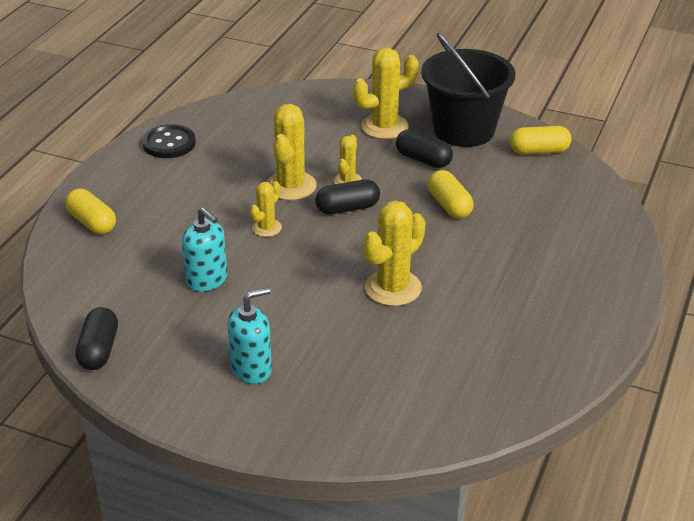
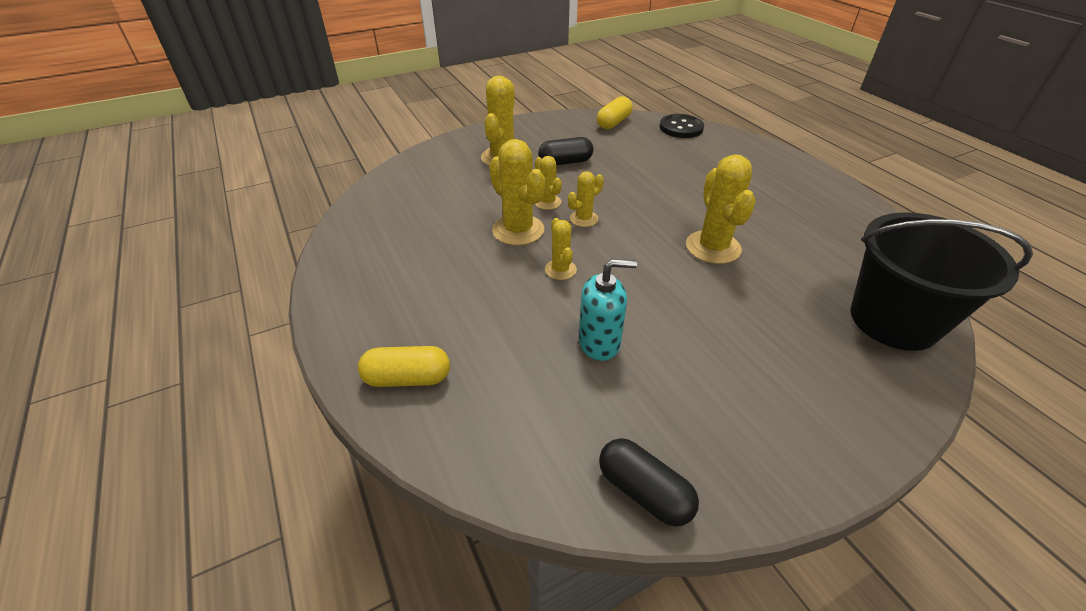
camera: 50 degrees left, 5 degrees up
(169, 143) = (358, 262): black button -> black button (681, 128)
(252, 369) = (767, 381): turquoise soap dispenser -> none
(347, 208) = (583, 219): black capsule -> yellow cactus
(449, 205) = (634, 178): yellow capsule -> none
(464, 130) = (553, 134): black bucket -> black bucket (893, 320)

